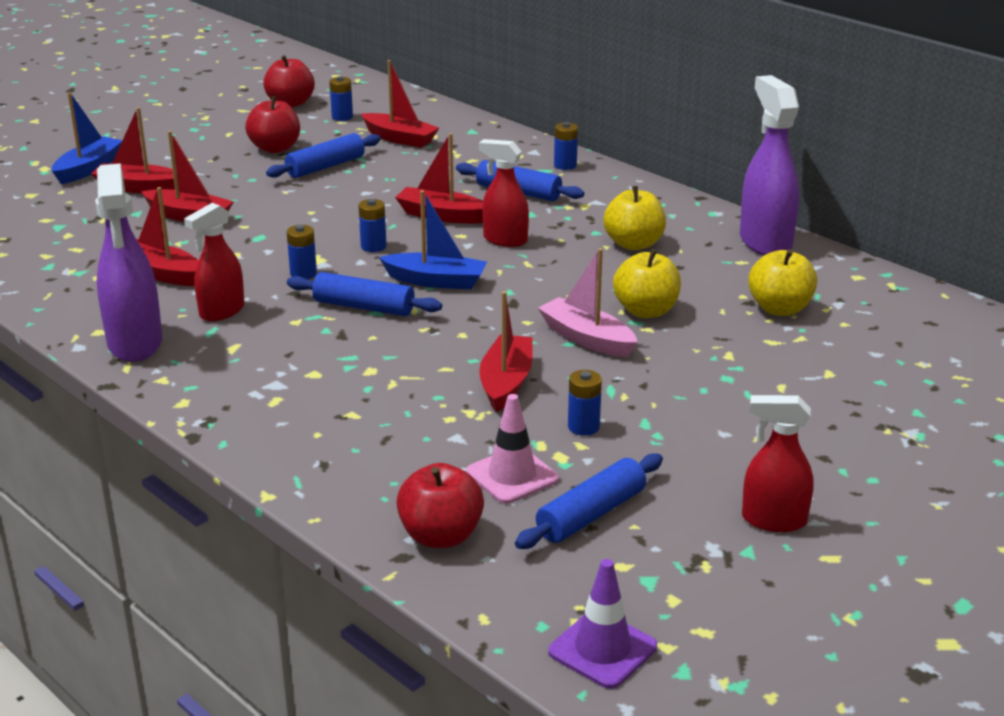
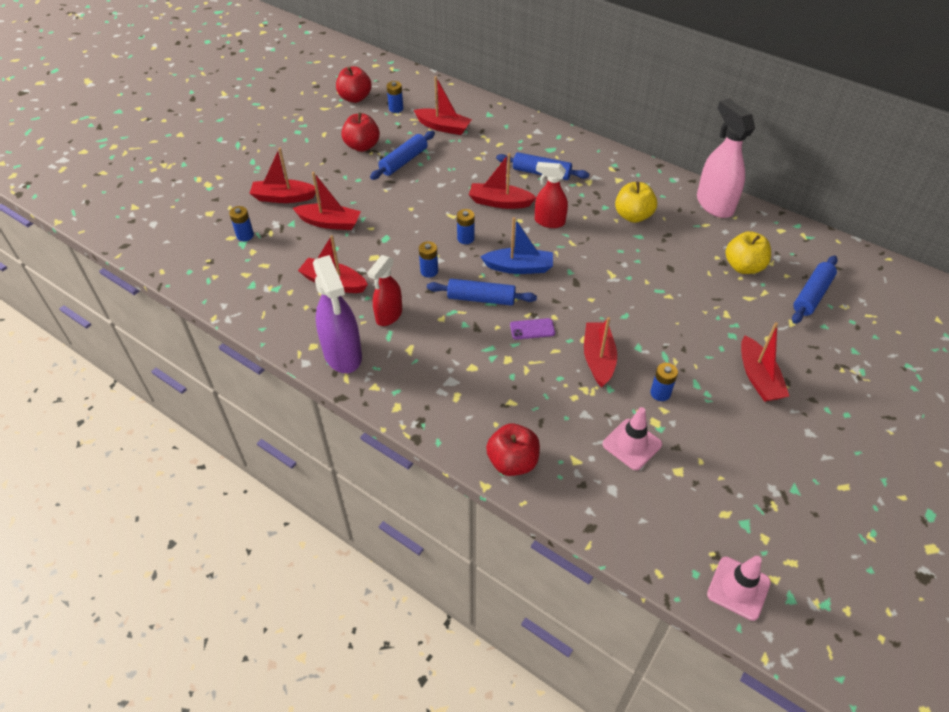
camera: 10 degrees left, 20 degrees up
(89, 169) = (240, 181): blue boat -> none
(423, 343) = (532, 329): none -> purple phone
(441, 536) = (607, 505): red apple -> red apple (512, 462)
(565, 165) = (562, 143): blue battery -> blue battery (245, 235)
(587, 338) = (634, 310): pink boat -> none
(591, 514) = (692, 472): blue rolling pin -> blue rolling pin (812, 295)
(602, 649) = (738, 588): purple traffic cone -> pink traffic cone
(646, 311) = (662, 279): yellow apple -> none
(746, 425) = (758, 377): none -> red boat
(765, 242) = (714, 204): purple spray bottle -> pink spray bottle
(773, 520) = (801, 460): red spray bottle -> none

